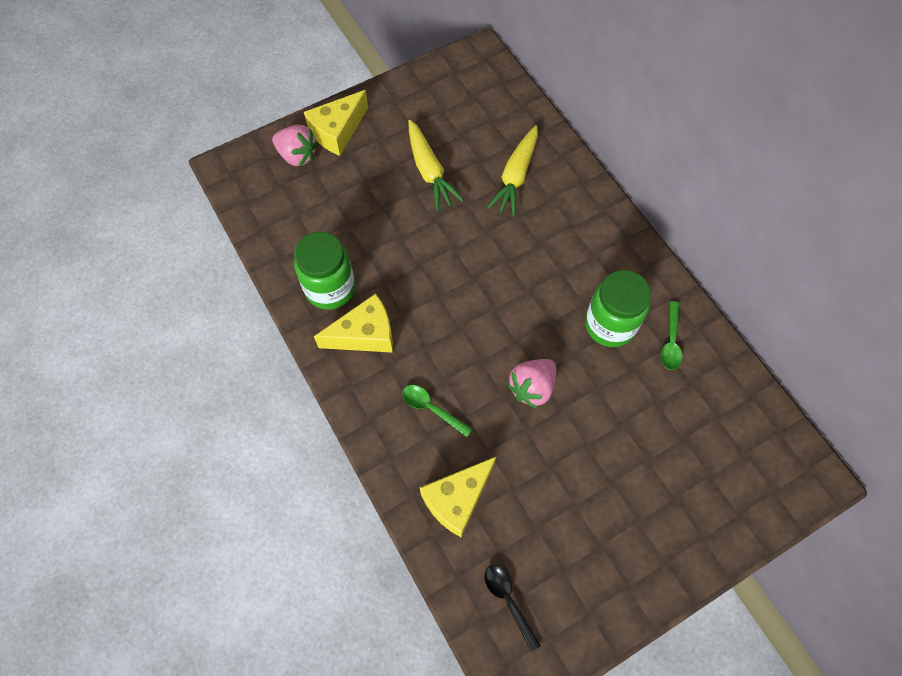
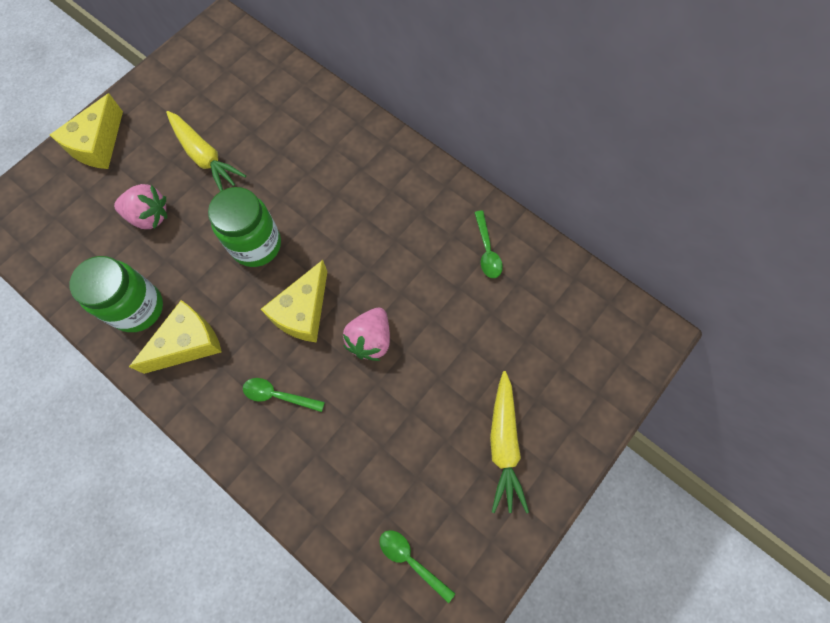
camera: 20 degrees left, 5 degrees up
(297, 155) = (63, 182): pink strawberry -> pink strawberry (149, 216)
(457, 499) = (331, 478): yellow cheese -> yellow cheese (303, 312)
(508, 600) = (411, 560): black spoon -> green spoon
(515, 176) = (292, 136): yellow carrot -> yellow carrot (503, 444)
(610, 325) = (426, 253): green jar -> green jar (256, 245)

